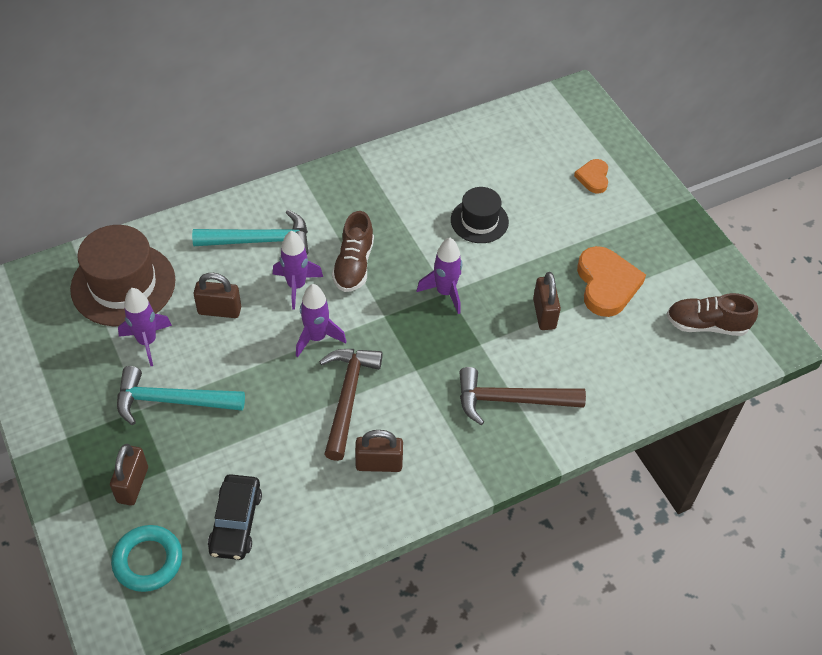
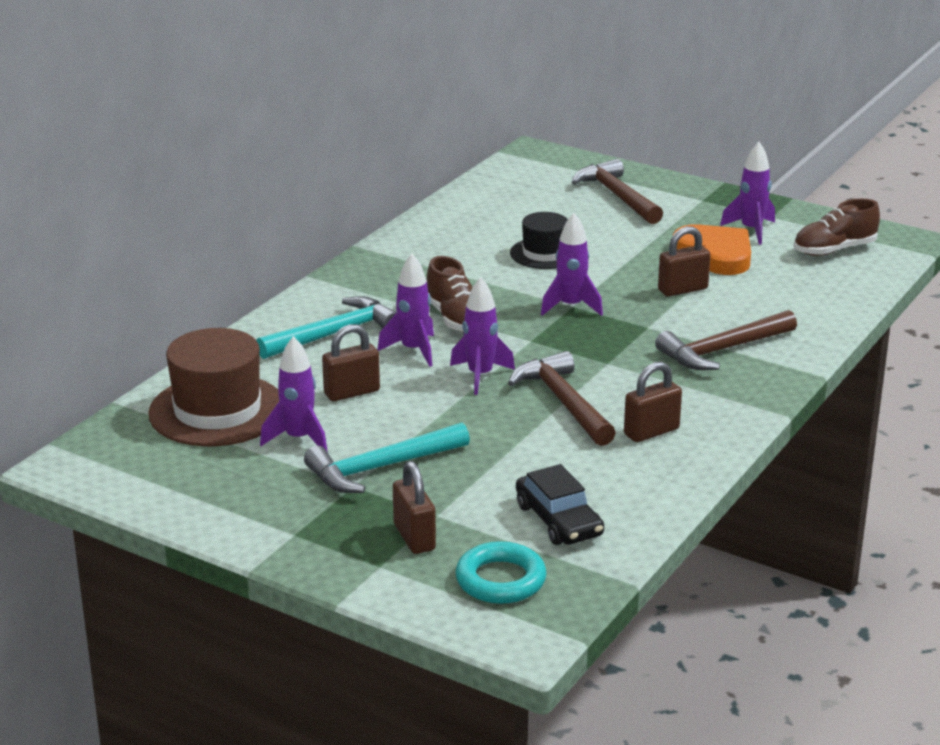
camera: 30 degrees left, 25 degrees down
(544, 314) = (682, 289): brown padlock -> brown padlock turned 75 degrees counterclockwise
(593, 178) = (617, 196): orange heart -> brown hammer
(661, 268) = (751, 230): none -> purple rocket

